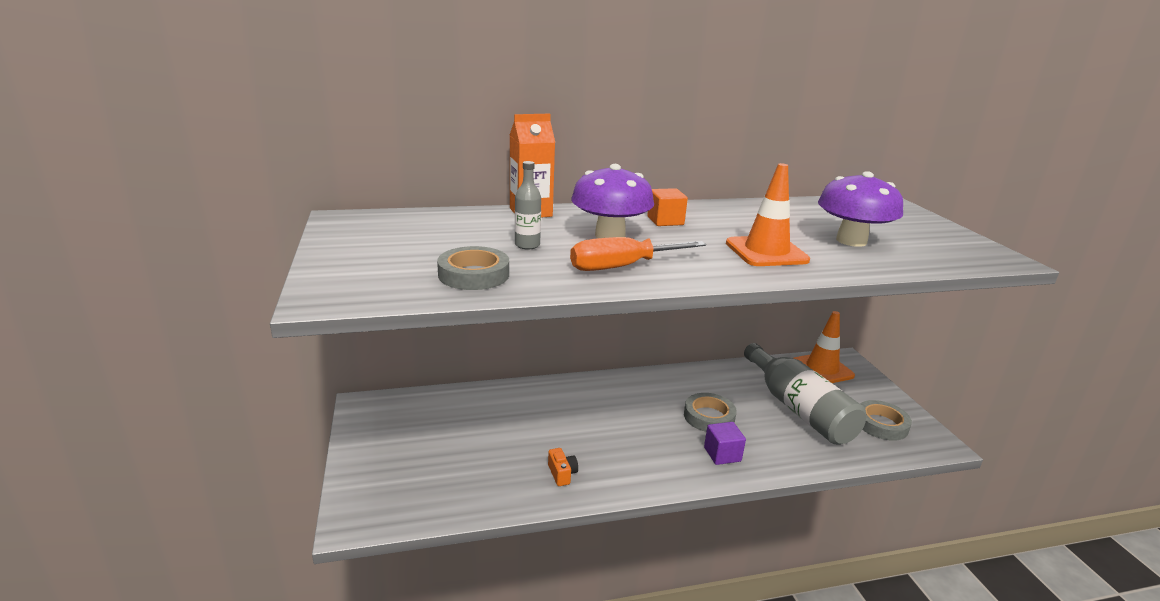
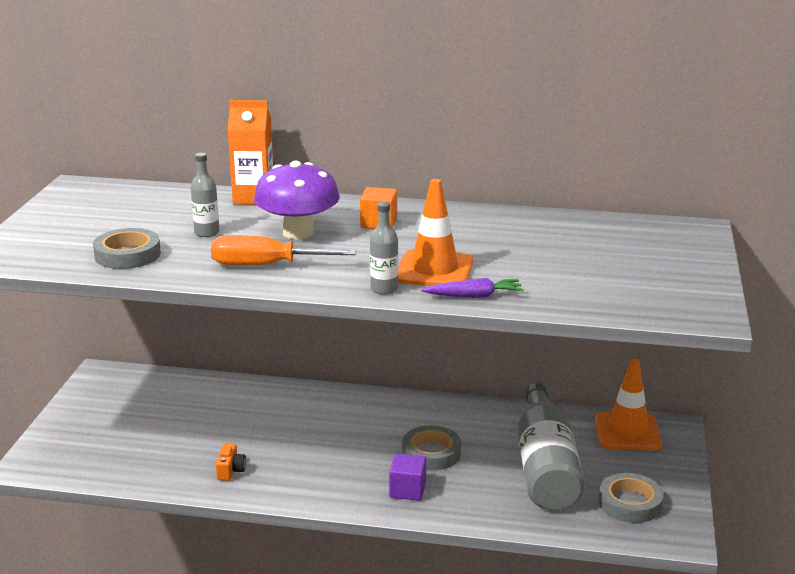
camera: 25 degrees right, 0 degrees up
(753, 273) = (384, 289): none -> grey bottle
(830, 268) = (474, 296): none -> purple carrot
(851, 241) = (554, 271): purple mushroom -> none

